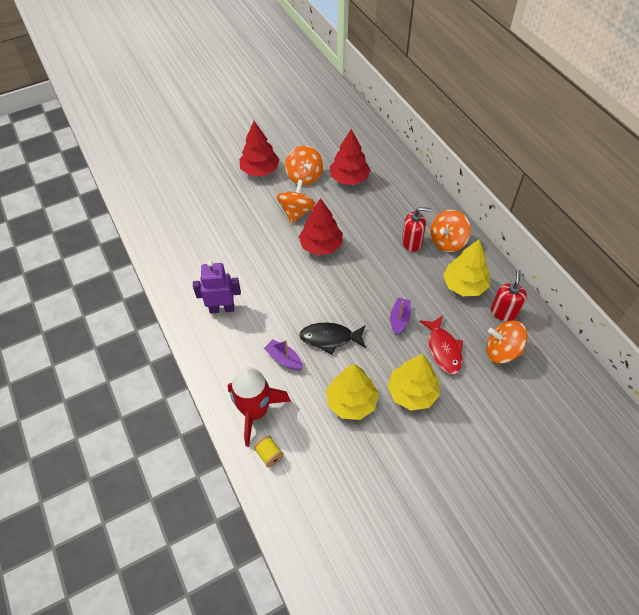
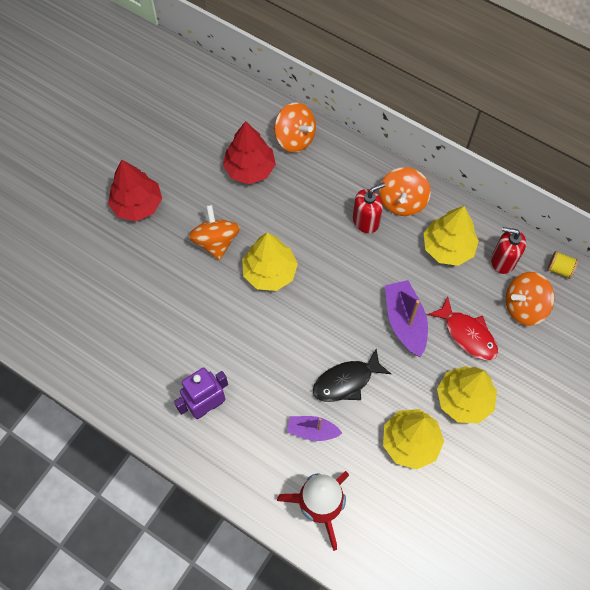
camera: 30 degrees left, 10 degrees up
(269, 455) = (363, 546): yellow spool -> yellow spool (559, 269)
(304, 176) = (196, 190): orange spinning top -> orange spinning top (295, 138)
(321, 245) = (269, 272): red tree -> yellow tree
(399, 319) = (405, 322): purple boat -> purple boat, size x1.58
(504, 312) = (503, 260): red soap dispenser -> red soap dispenser turned 60 degrees counterclockwise

